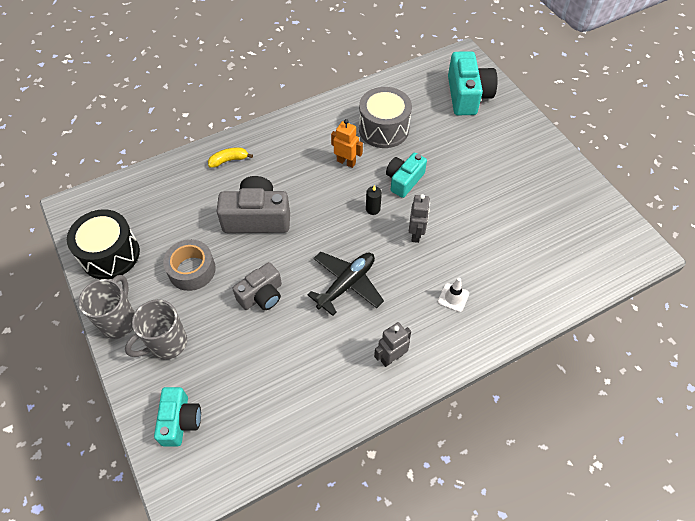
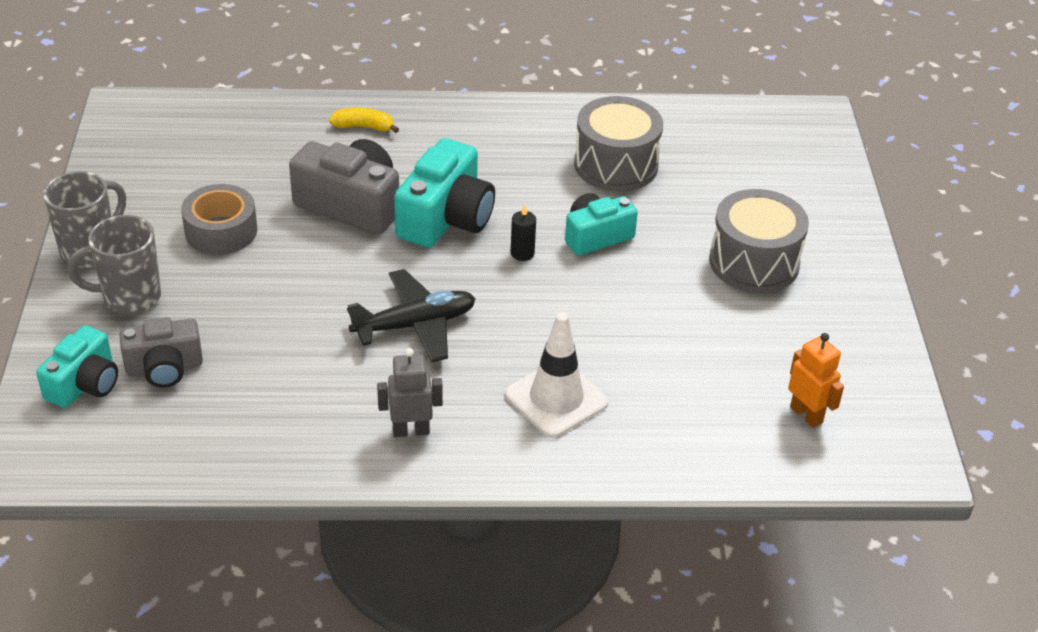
camera: 25 degrees right, 15 degrees down
(110, 254) = (132, 176): black drum -> none
(261, 295) = (290, 293): grey camera -> grey camera (164, 367)
(346, 162) = (528, 185): orange robot -> orange robot (806, 414)
(416, 234) = (562, 305): grey robot -> none
(453, 297) = (556, 399): white traffic cone -> white traffic cone, size x1.85
(467, 95) = (782, 167): turquoise camera -> turquoise camera (446, 218)
(493, 162) = (754, 262): none -> grey drum

